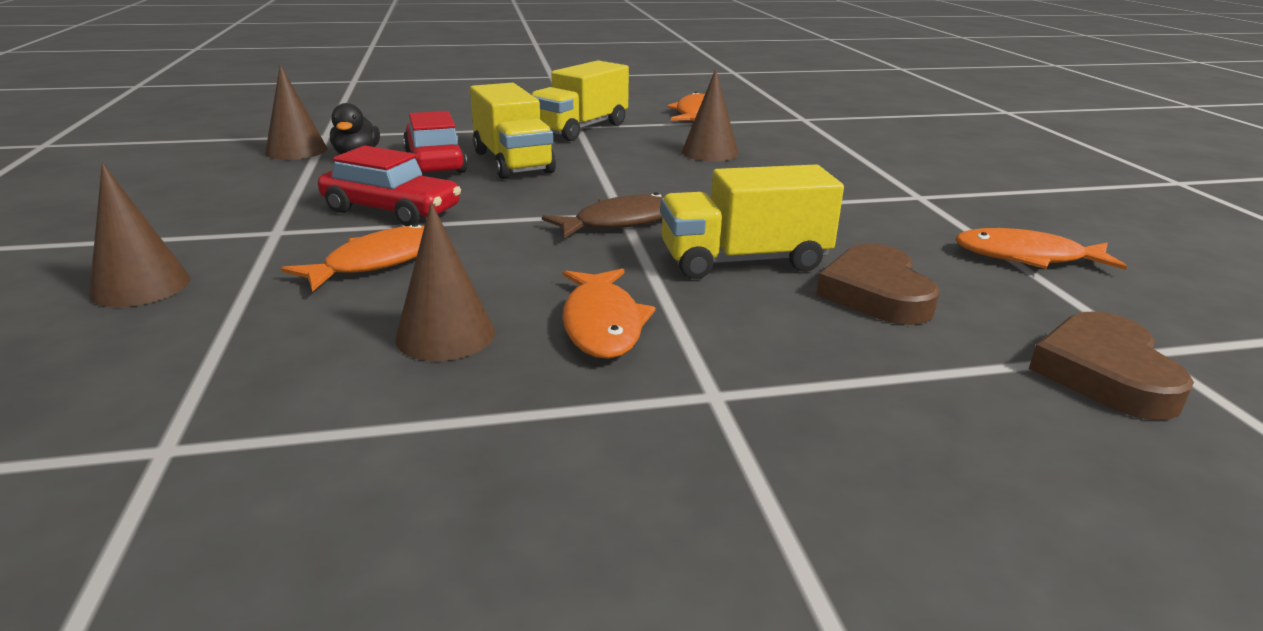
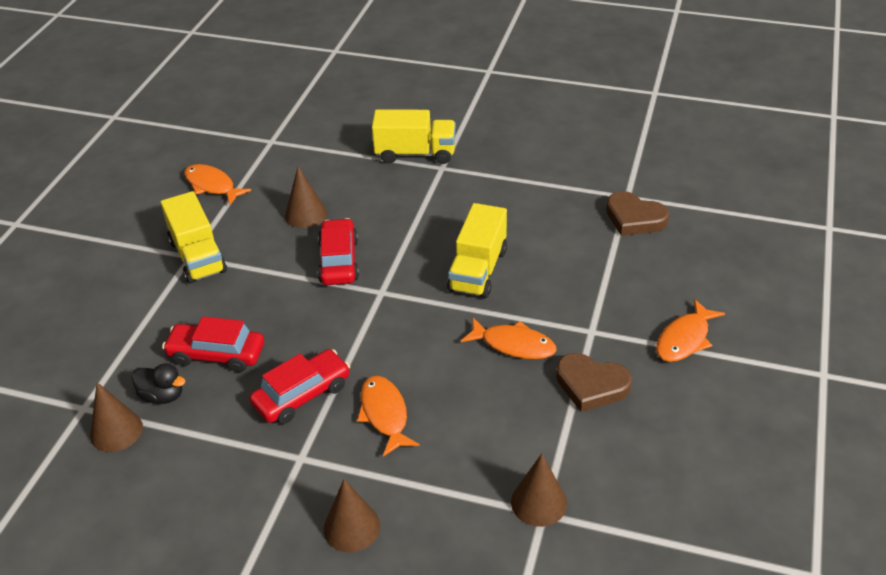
camera: 60 degrees left, 15 degrees up
(445, 335) = (492, 403): brown cone -> brown cone (539, 502)
(512, 162) = (249, 314): yellow truck -> yellow truck (415, 153)
(620, 222) = (395, 297): brown fish -> none
(651, 181) = (339, 261): none -> red car
(876, 293) = (538, 243): brown heart -> brown heart (591, 385)
(1027, 257) = (534, 176): orange fish -> orange fish (685, 339)

